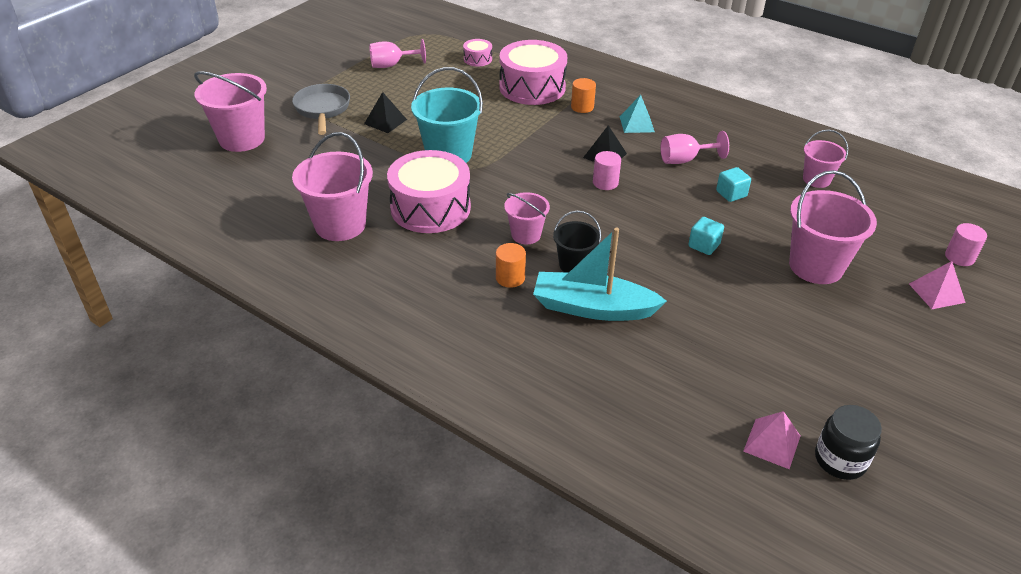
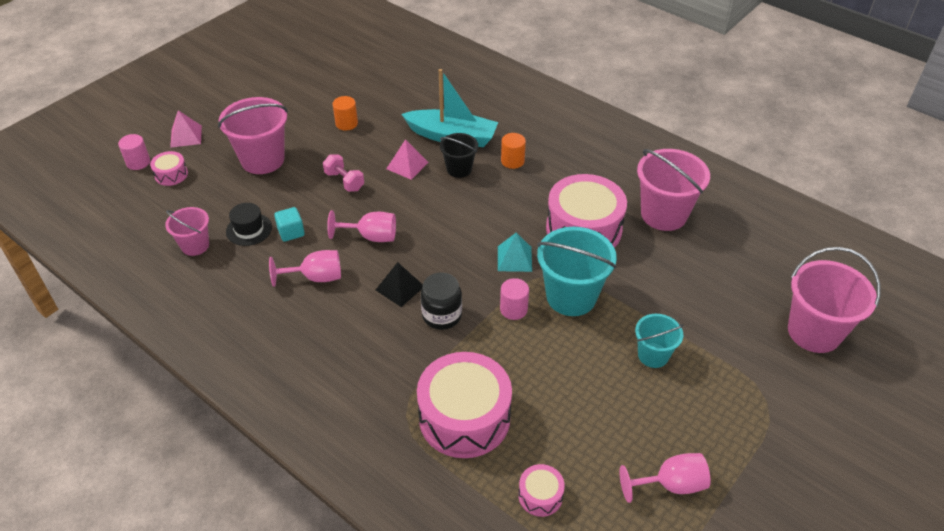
camera: 175 degrees left, 5 degrees up
(322, 110) = (739, 382): grey pan -> none
(385, 121) = (653, 355): black pyramid -> turquoise bucket
(526, 235) = (496, 197): pink bucket -> none
(582, 107) = (405, 372): orange cylinder -> orange cylinder (346, 123)
(605, 183) = (410, 251): pink cylinder -> pink cylinder (513, 309)
(636, 124) = (347, 337): turquoise pyramid -> turquoise pyramid (514, 258)
(648, 193) = (371, 237): none -> pink goblet
(704, 245) = (344, 181): turquoise cube -> pink dumbbell
(772, 443) = (366, 60): pink pyramid -> pink pyramid (407, 165)
(775, 195) = (249, 229): none -> black hat
(840, 460) = (332, 52): black jar -> black jar (442, 315)
(907, 245) = (171, 174): none -> pink drum

